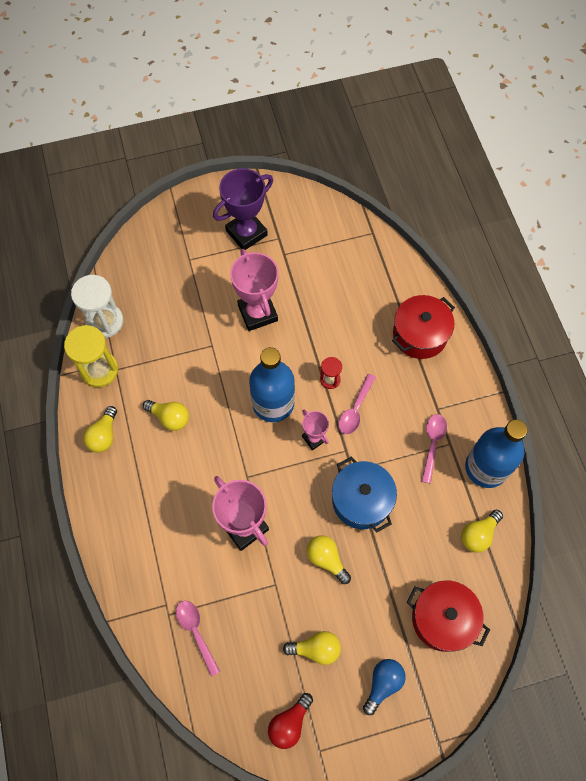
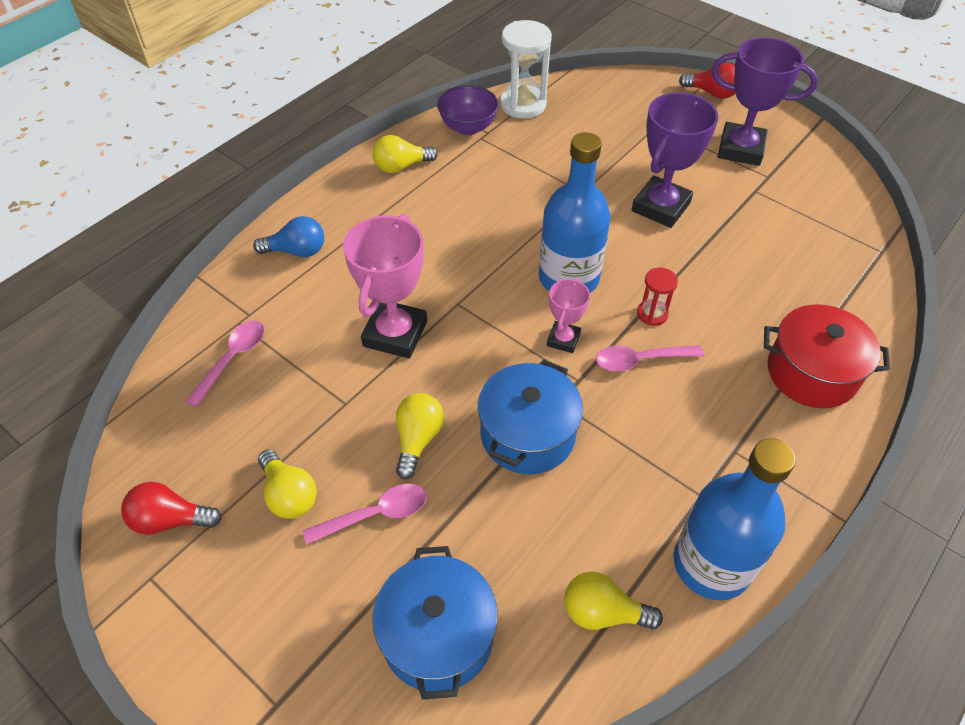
camera: 55 degrees right, 15 degrees down
(99, 370) = (468, 127): yellow hourglass -> purple bowl
(170, 418) = (467, 203): yellow light bulb -> none
(187, 207) = (711, 93): none -> red light bulb
(257, 313) = (660, 207): pink trophy -> purple trophy
(383, 684) = (289, 607): blue light bulb -> blue light bulb (297, 251)
(432, 444) = (680, 473): pink spoon -> pink spoon (376, 514)
(443, 619) = (438, 635): red pot -> blue pot

